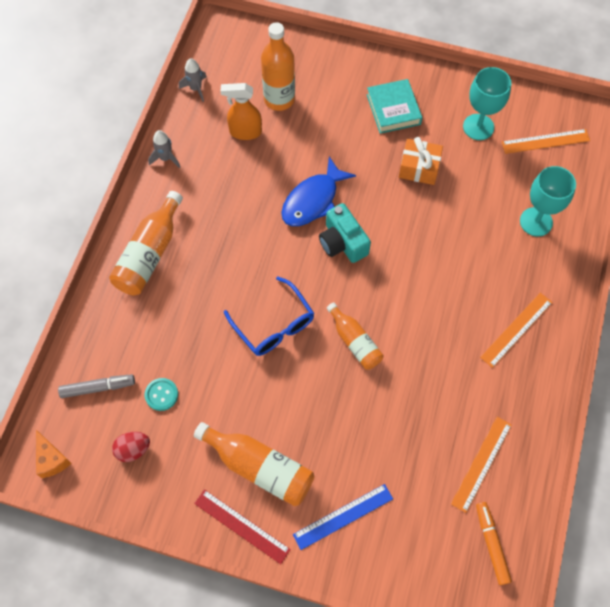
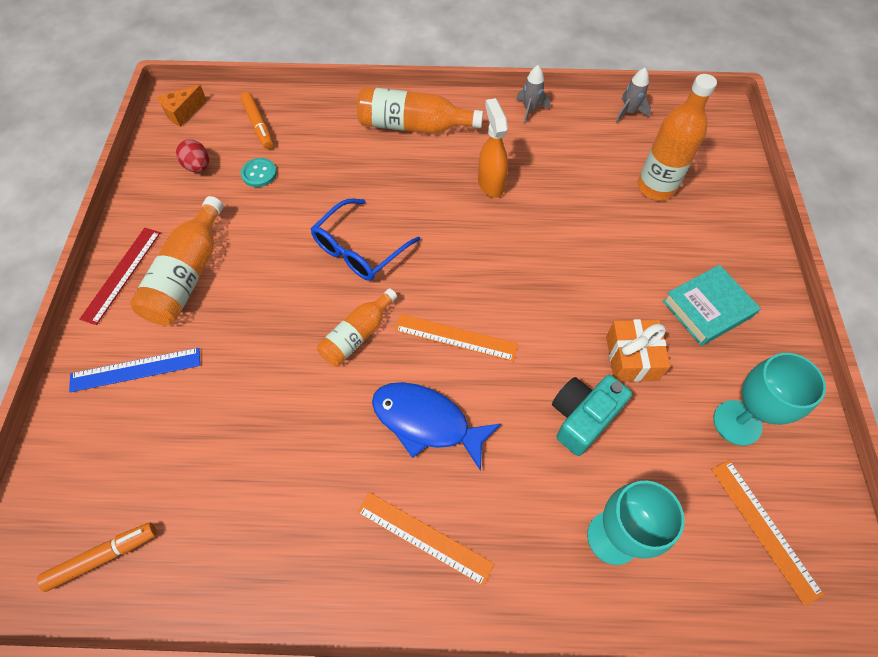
camera: 75 degrees right, 5 degrees down
(98, 387) = (258, 125): grey marker -> orange marker
(245, 132) = (595, 167): orange spray bottle -> orange spray bottle (491, 183)
(313, 200) = (533, 251): blue fish -> blue fish (426, 422)
(342, 242) = (487, 293): turquoise camera -> turquoise camera (582, 417)
(343, 516) = (135, 369): blue ruler -> blue ruler turned 60 degrees counterclockwise
(481, 464) = (214, 523): orange ruler -> orange ruler (455, 337)

